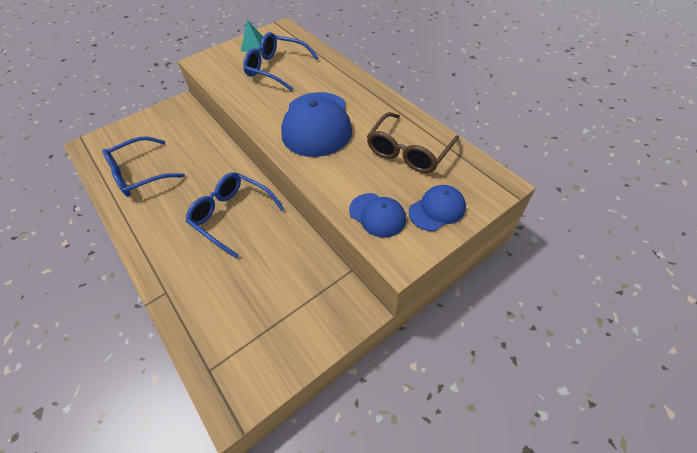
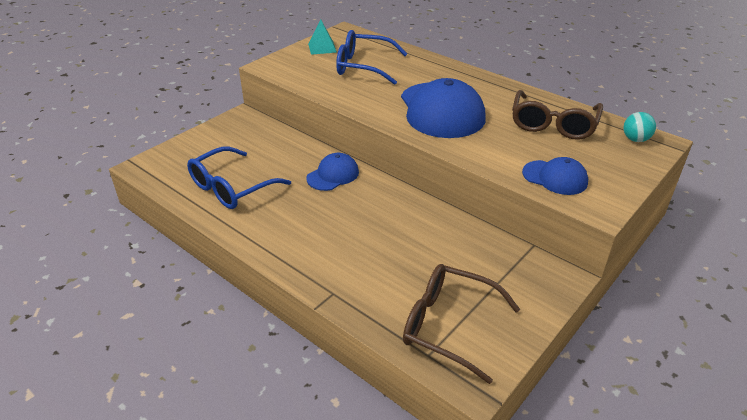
camera: 15 degrees left, 15 degrees down
(232, 216) = (370, 214): blue glasses -> none
(239, 344) = (449, 326): none -> brown glasses
(437, 209) = (611, 167): blue cap -> blue cap (333, 175)
(478, 179) = (635, 139): none -> turquoise ball

